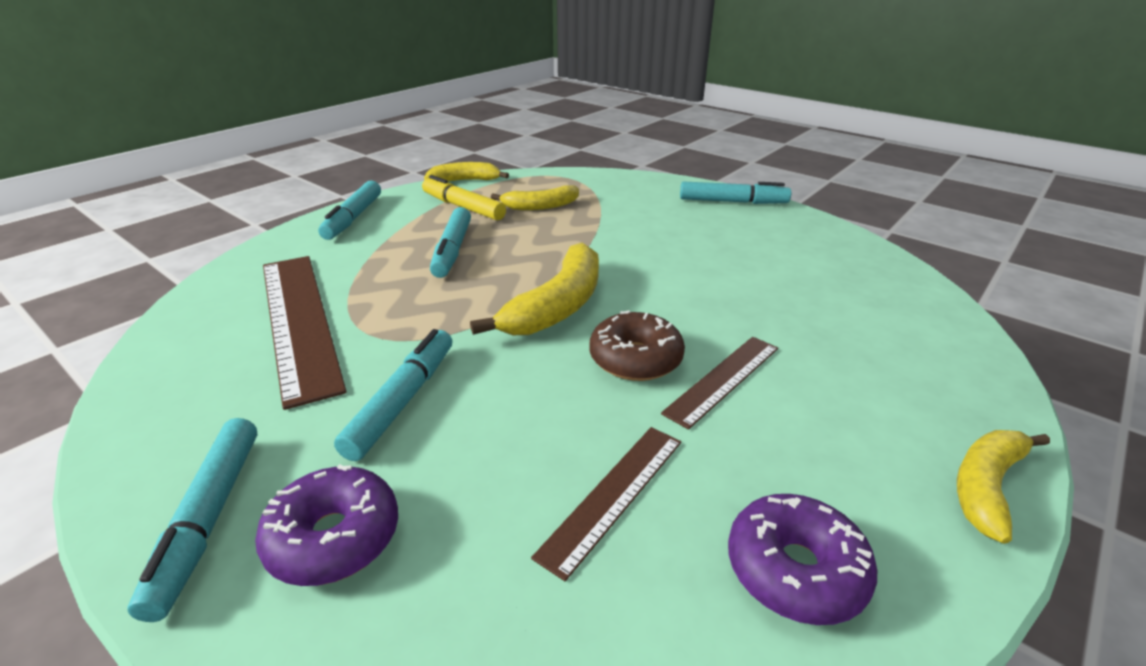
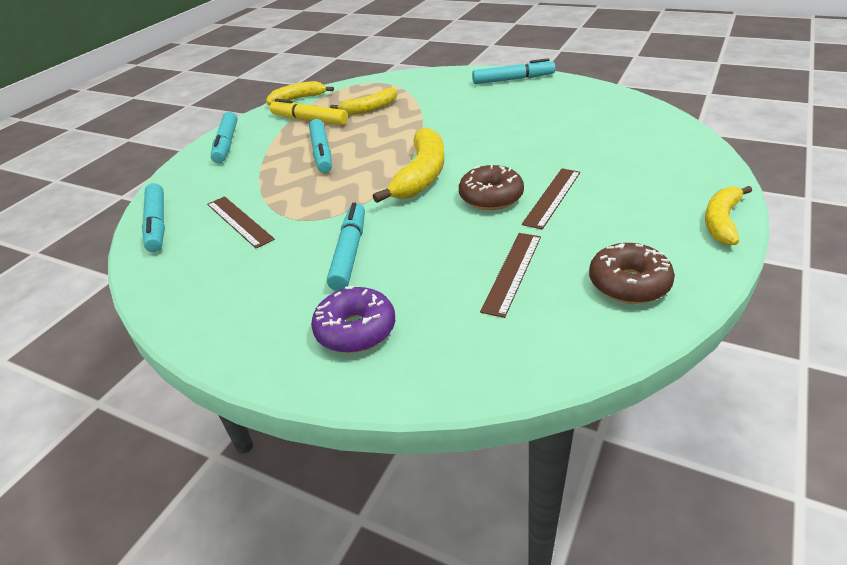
camera: 10 degrees left, 5 degrees up
(209, 519) = (268, 339): turquoise marker -> turquoise marker (157, 224)
(299, 320) = (239, 221): brown ruler -> brown ruler, size x0.54
(795, 570) = (629, 283): purple donut -> brown donut

